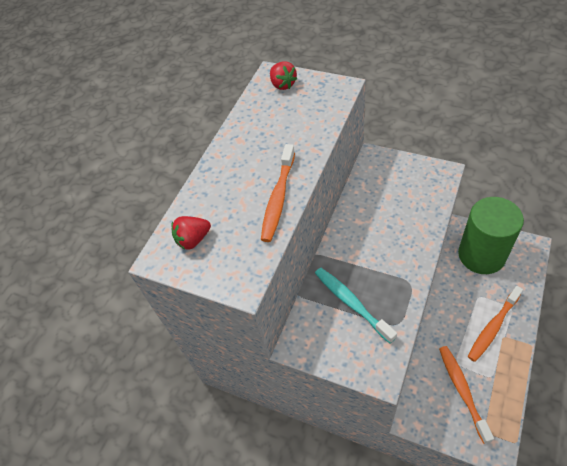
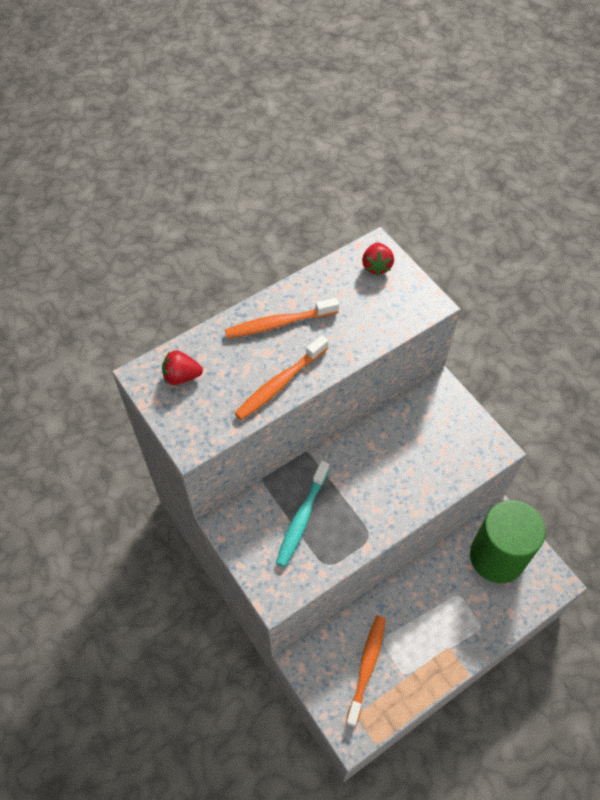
camera: 25 degrees right, 5 degrees up
(351, 303) = (302, 518): turquoise toothbrush -> turquoise toothbrush turned 150 degrees counterclockwise
(493, 327) = (446, 632): orange toothbrush -> orange toothbrush (278, 323)

